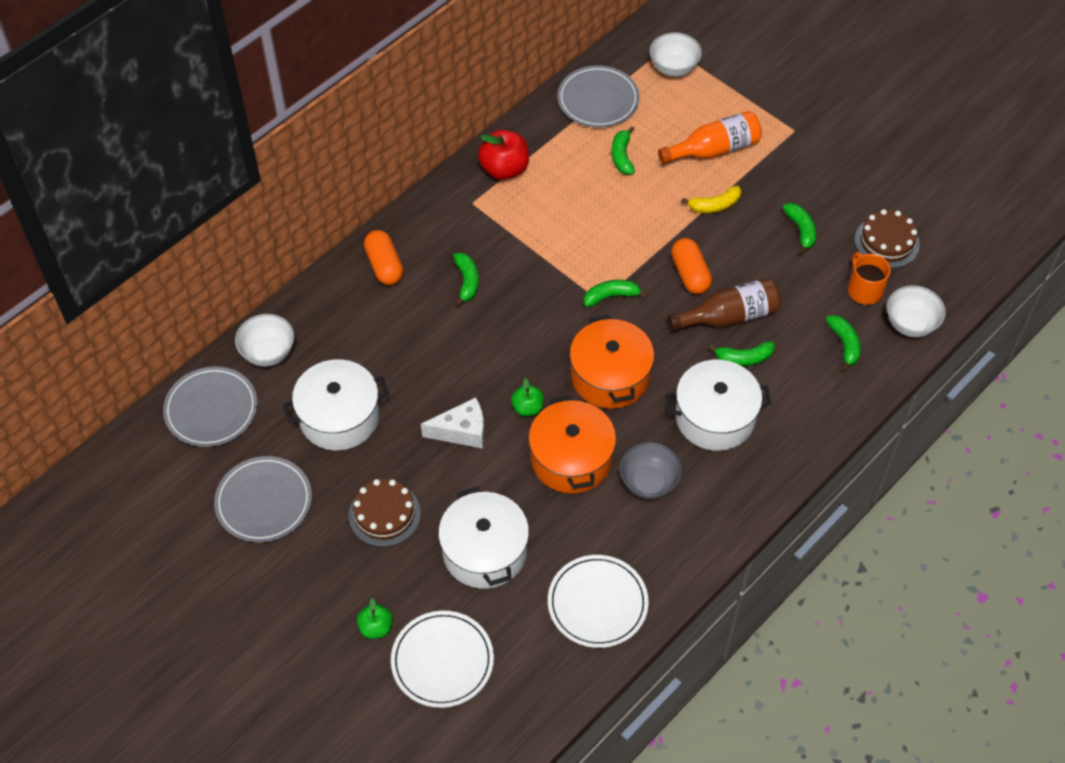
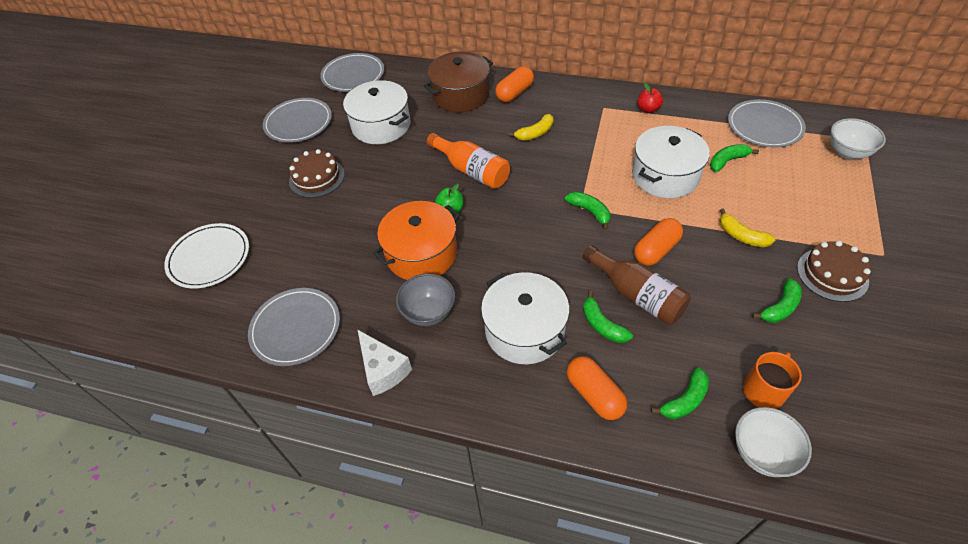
camera: 65 degrees right, 5 degrees down
(268, 353) = (409, 78): white bowl -> none
(346, 317) = (461, 95): none -> brown pot
(376, 627) = (224, 212): green apple -> none
(462, 431) = (407, 185): white cheese -> white cheese (383, 370)
(467, 281) = (535, 133): green banana -> yellow banana
(484, 551) = (312, 240): white pot -> white pot (665, 175)
(504, 169) = (648, 109): red apple -> red apple, size x0.59
(597, 603) = (296, 328): white plate -> grey plate
(610, 376) = (514, 243): orange pot -> none
(714, 150) = (797, 211): orange bottle -> orange bottle (471, 170)
(806, 400) = (594, 394): none -> orange capsule
(886, 242) = (841, 385): brown cake -> brown cake (832, 274)

